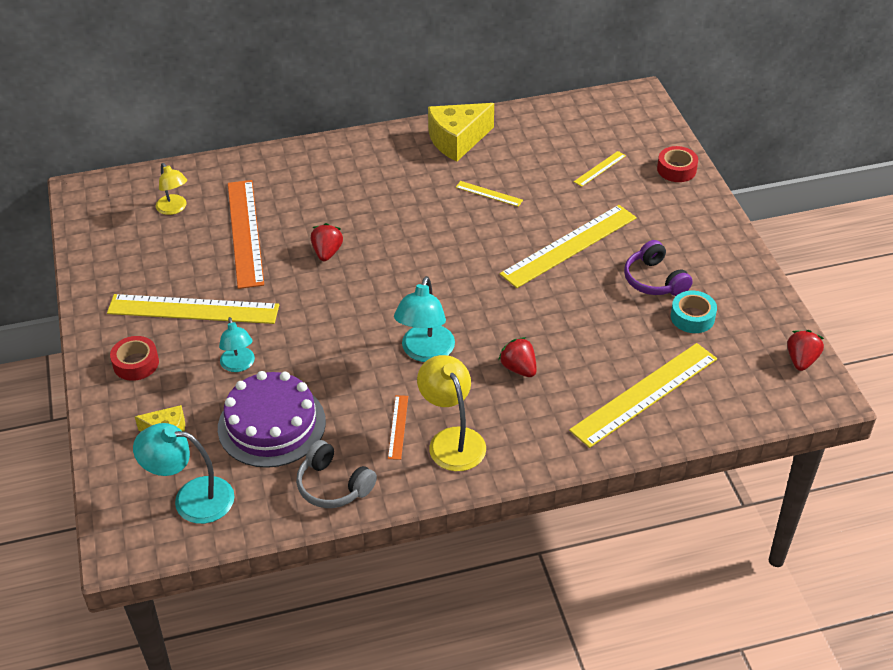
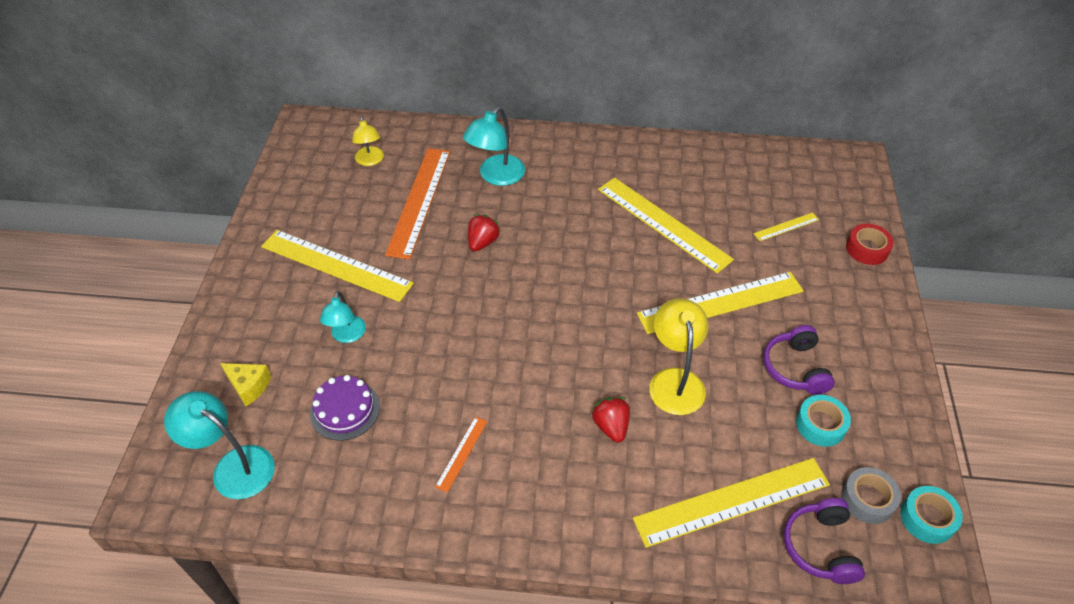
camera: 20 degrees right, 5 degrees up
(136, 363) = (259, 305): red tape -> none
(271, 425) = (345, 410): purple cake -> purple cake, size x0.63
(333, 486) = (369, 499): grey headphones -> none
(425, 352) = (526, 377): turquoise lamp -> turquoise lamp (496, 176)
(452, 440) = (508, 487): yellow lamp -> yellow lamp (675, 380)
(457, 140) = (656, 160): yellow cheese -> none
(489, 193) = (663, 223): yellow ruler -> yellow ruler, size x2.24
(727, 405) = (820, 547): none -> purple headphones
(751, 360) = (867, 499): none -> grey tape
(801, 360) = (927, 518): red strawberry -> turquoise tape

